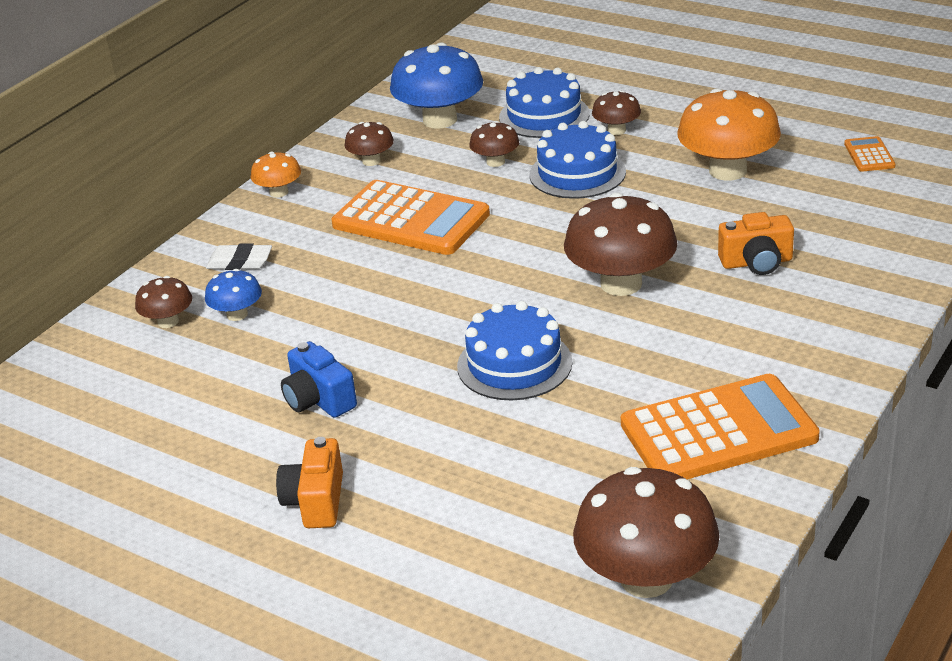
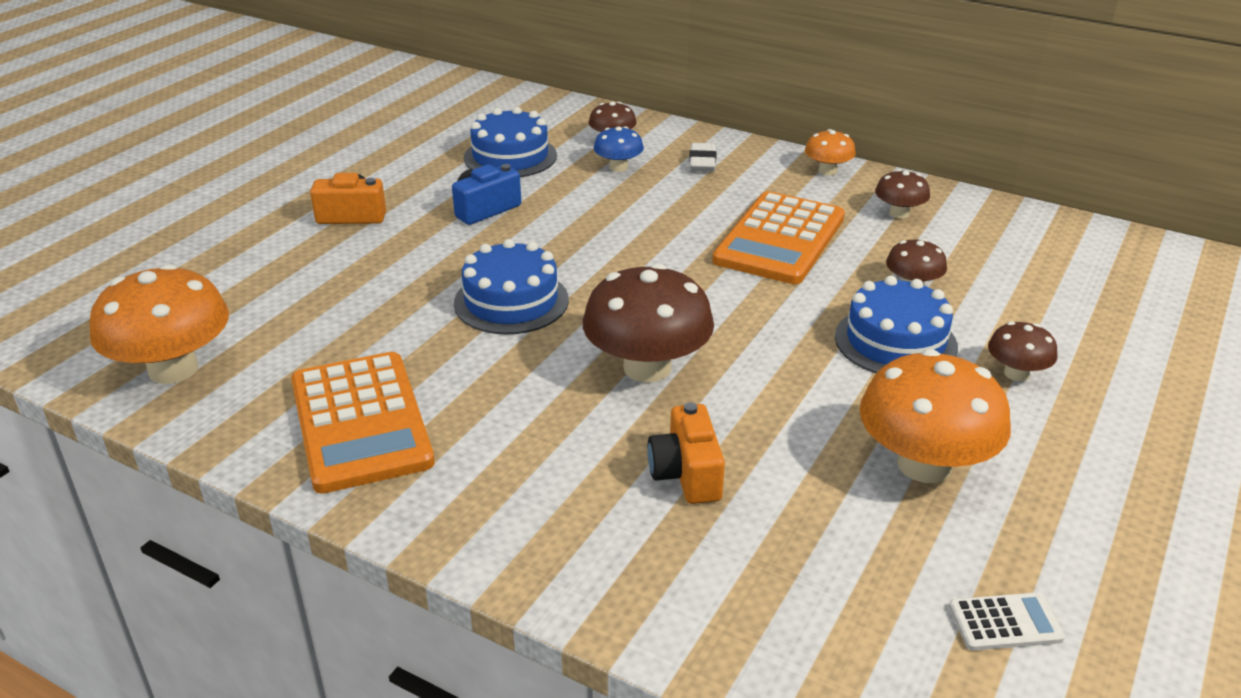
camera: 85 degrees right, 0 degrees up
(440, 120) = (1005, 249): blue mushroom -> none
(544, 115) = (1040, 318): blue cake -> blue cake (510, 156)
(646, 578) = (173, 369): brown mushroom -> orange mushroom
(869, 155) = (1005, 623): orange calculator -> white calculator

